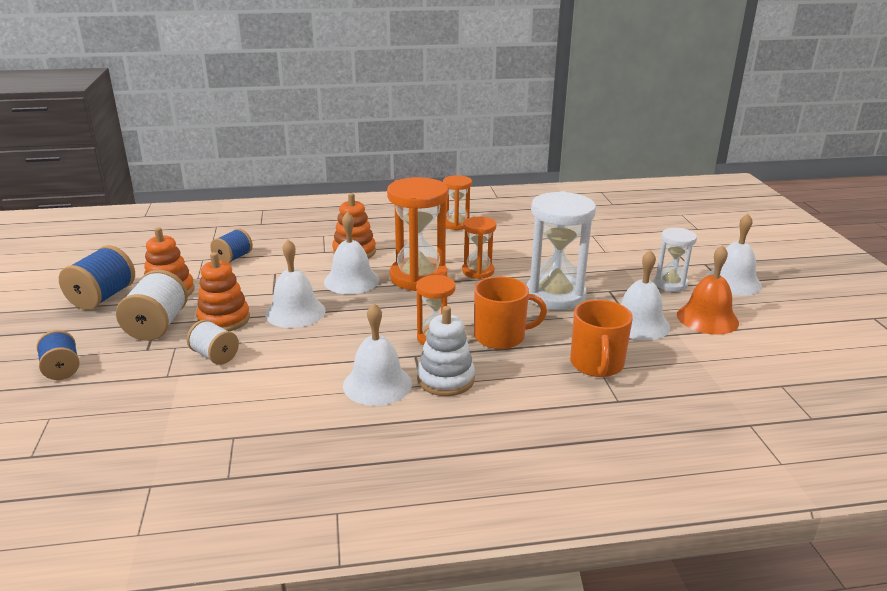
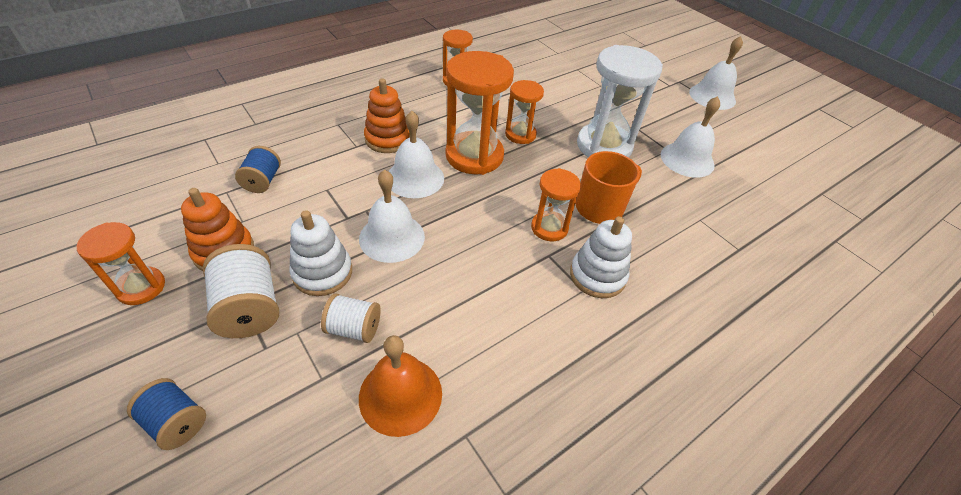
camera: 30 degrees left, 20 degrees up
(102, 297) = (141, 287): blue spool -> orange hourglass
(224, 319) = (322, 272): orange stacking toy -> white stacking toy
(377, 384) = (545, 304): white bell -> none
(597, 364) = (694, 215): orange mug -> none
(670, 284) = (674, 109): white hourglass -> none
(707, 318) = (726, 139): orange bell -> orange bell (400, 395)

